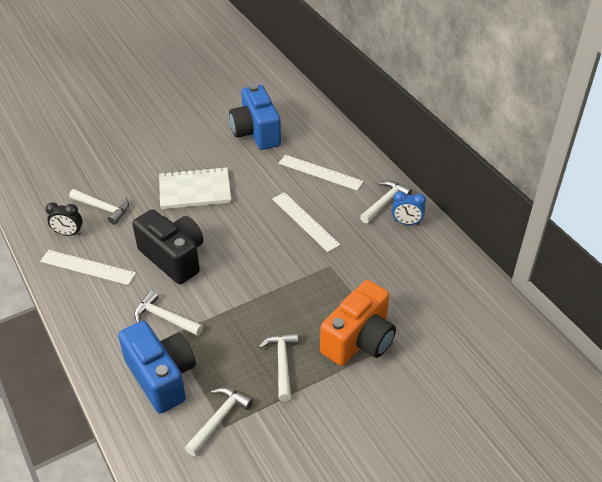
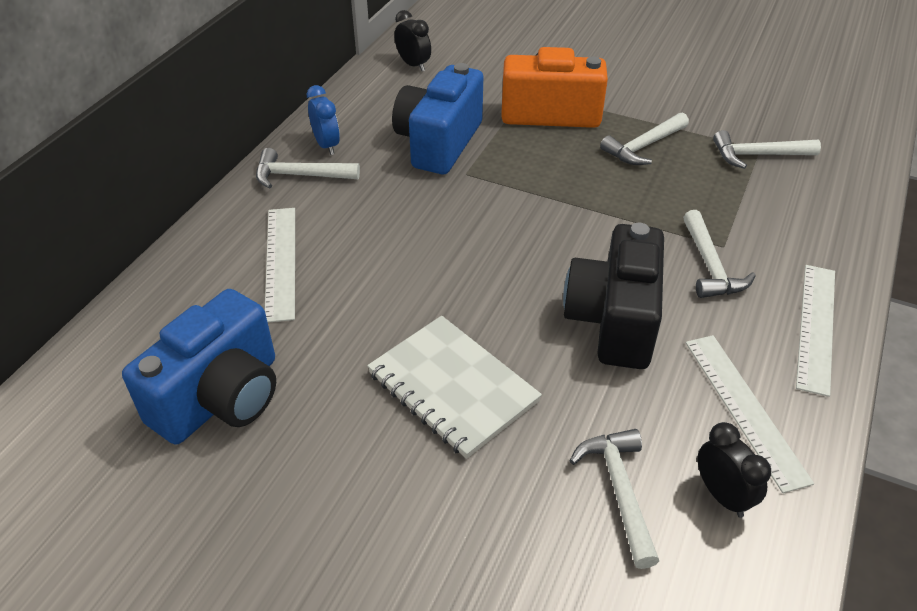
camera: 125 degrees left, 0 degrees up
(161, 377) = (778, 220): blue camera -> blue camera (439, 143)
(305, 221) = (407, 228): white ruler -> white ruler (816, 326)
(475, 302) = (413, 65): none -> black clock

